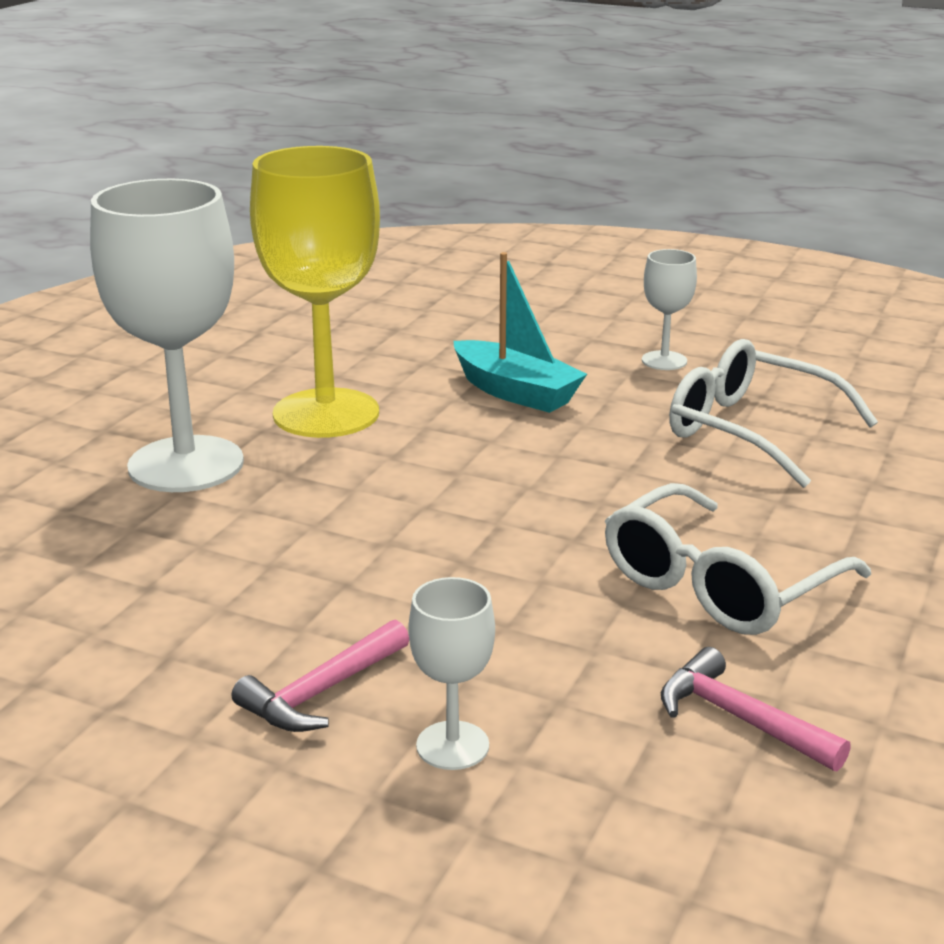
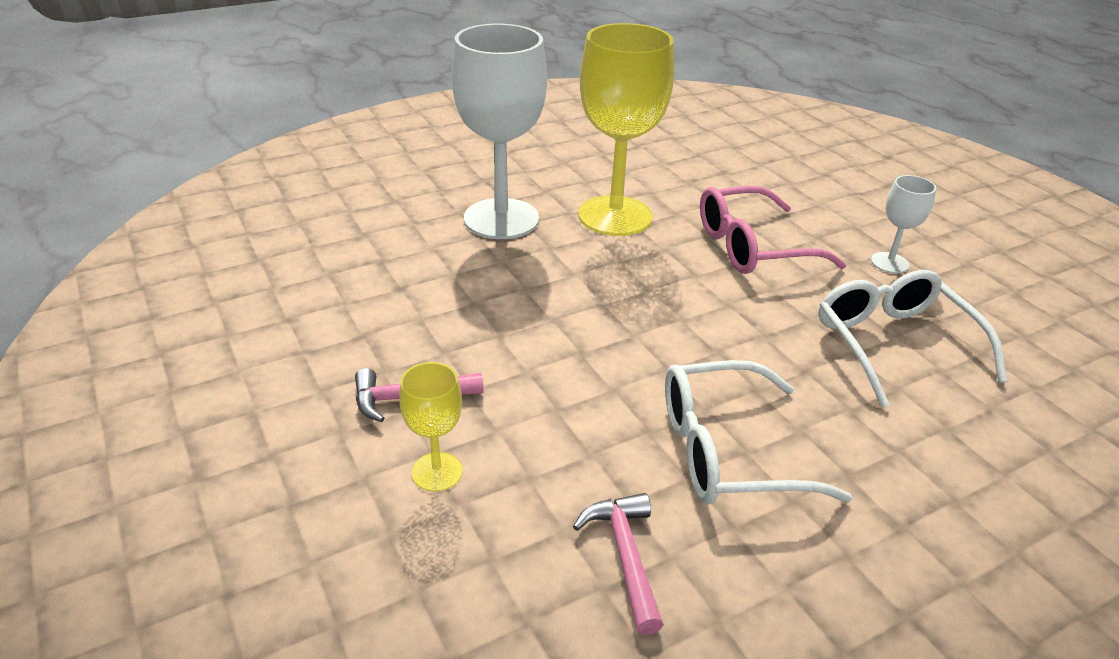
camera: 35 degrees right, 10 degrees up
(452, 745) = (437, 472): white goblet -> yellow goblet
(516, 392) = (752, 247): turquoise boat -> pink glasses

